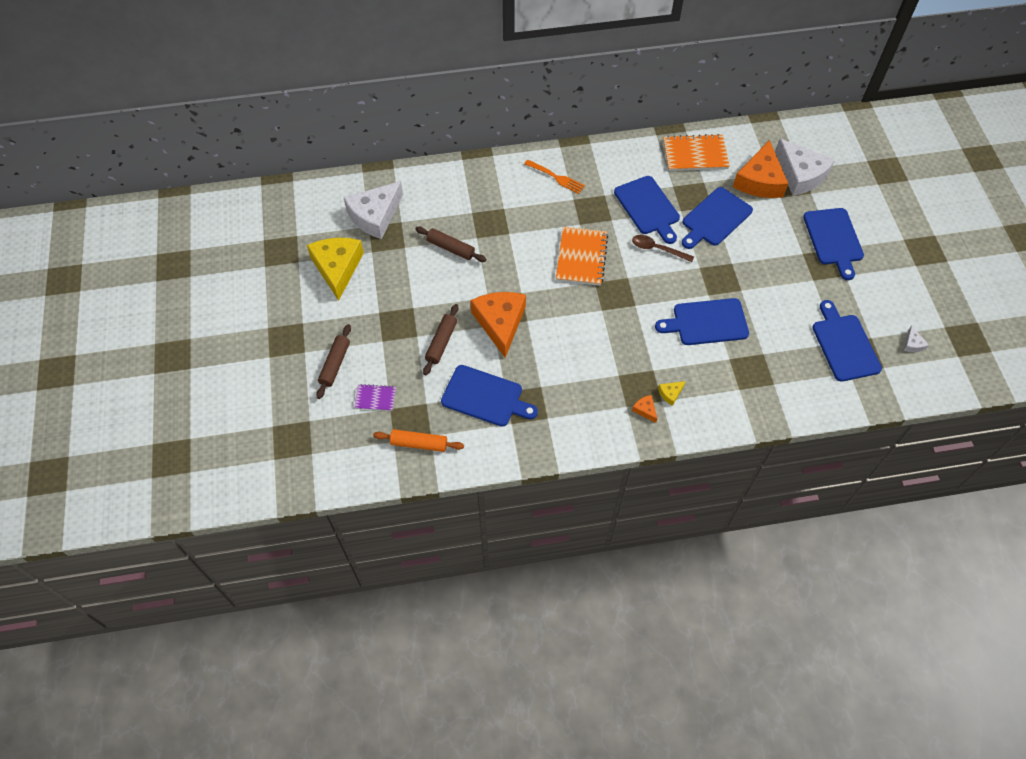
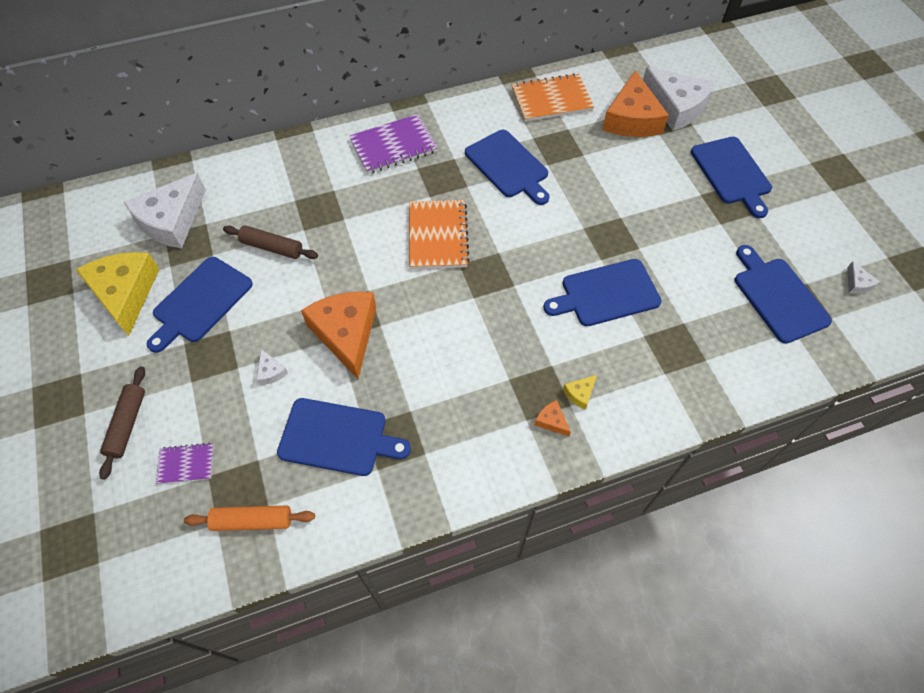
camera: 10 degrees left, 0 degrees up
(441, 342) = (271, 372): brown rolling pin -> white cheese
(556, 177) = (393, 146): orange fork -> purple notebook
(657, 249) = (528, 213): brown spoon -> none
(715, 218) = (590, 168): blue cutting board -> blue cutting board (200, 302)

